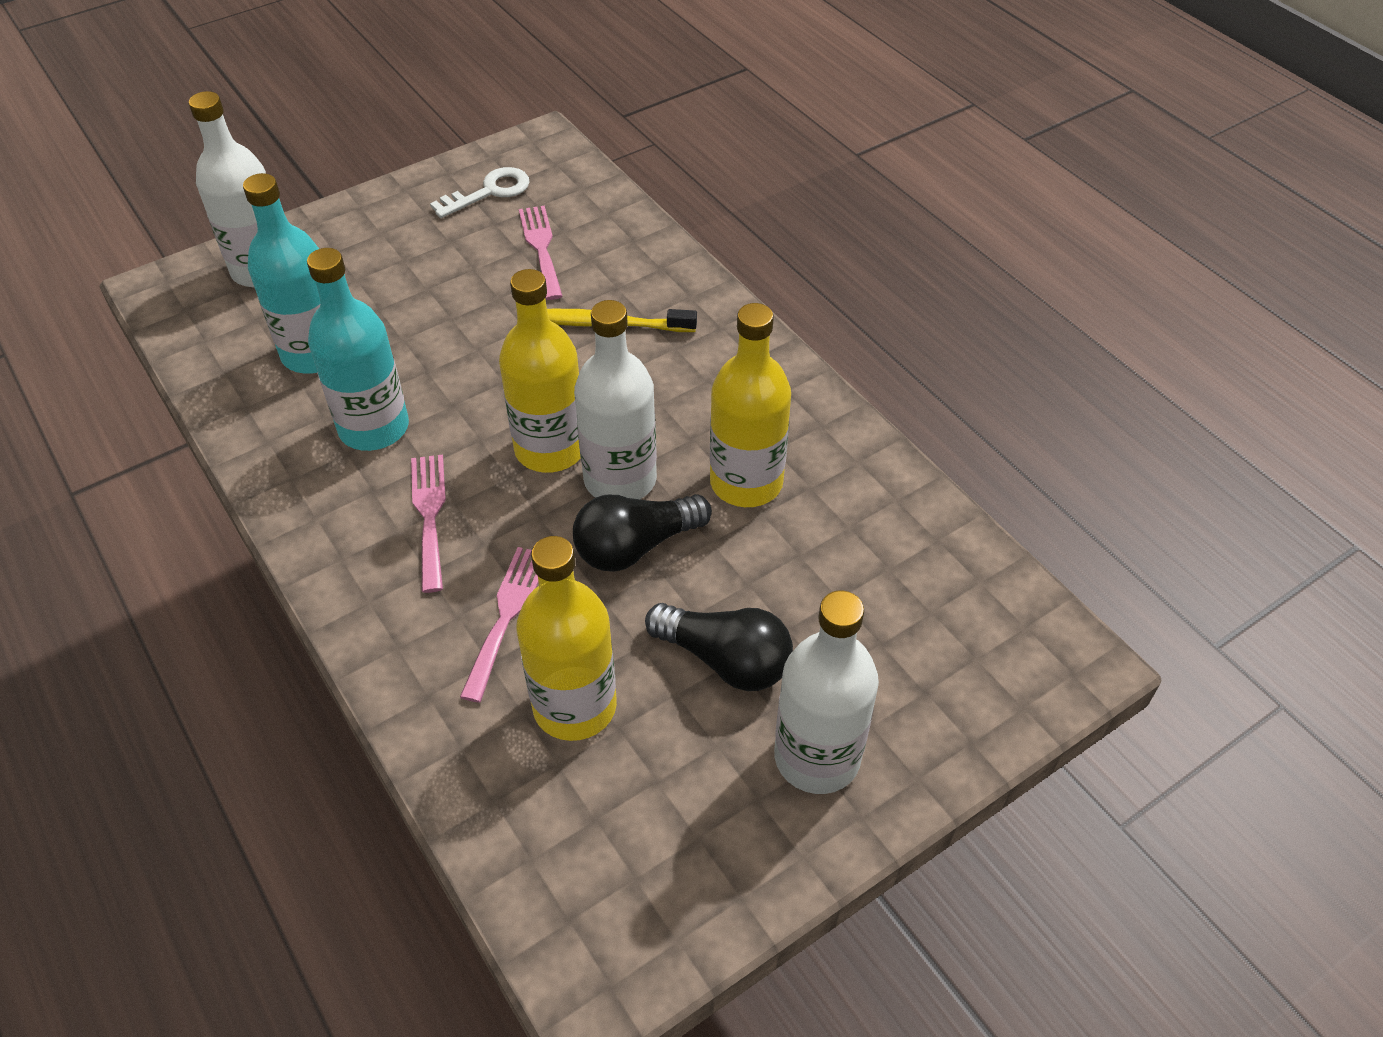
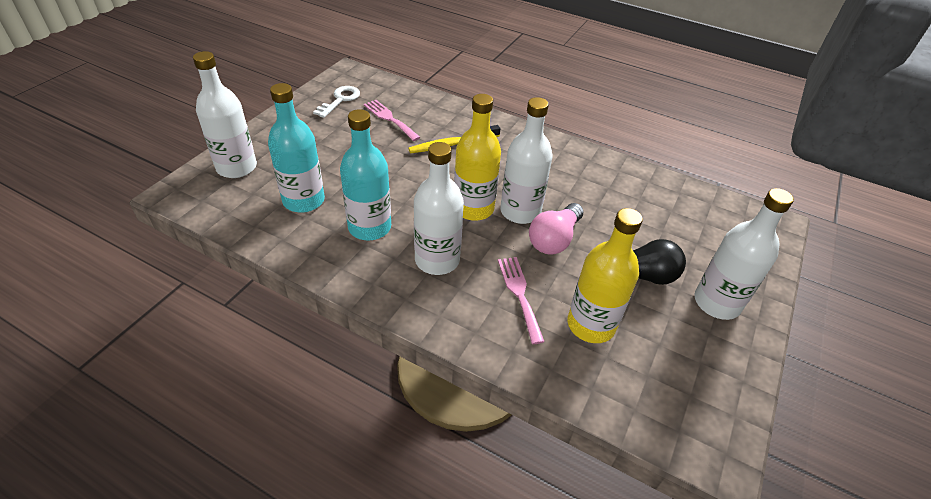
camera: 30 degrees left, 5 degrees down
(429, 515) = (437, 260): pink fork -> white bottle
(635, 546) = (554, 239): black light bulb -> pink light bulb
(746, 482) = (579, 194): yellow bottle -> none

